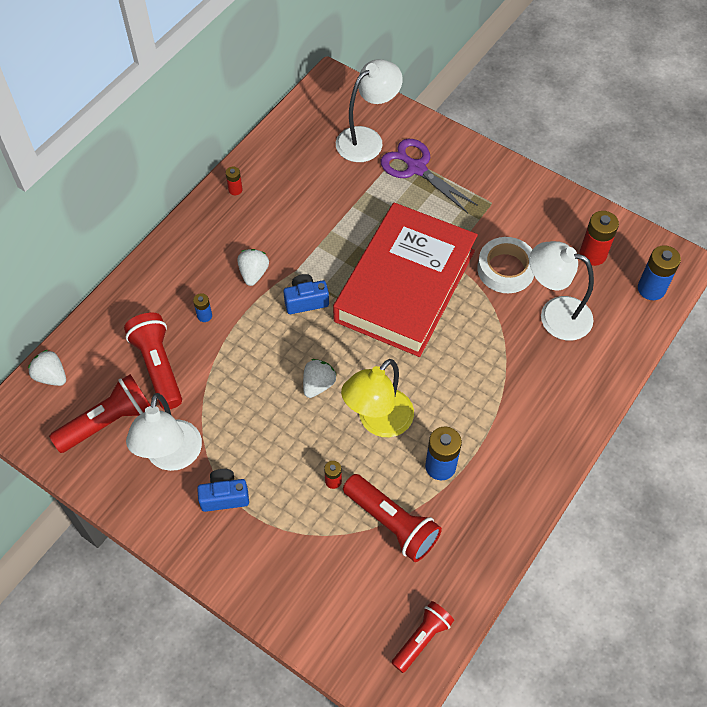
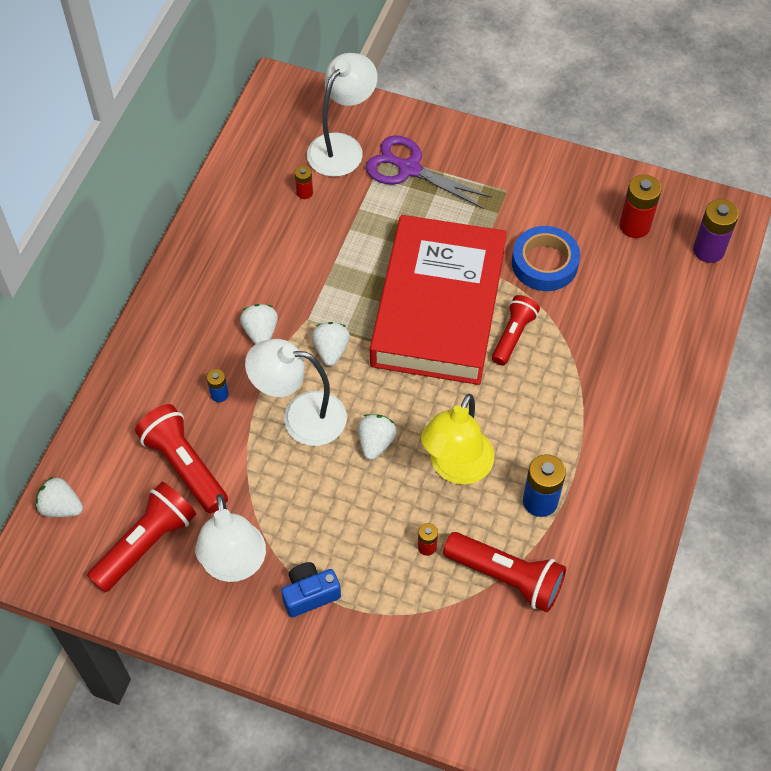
camera: 15 degrees left, 0 degrees up
(235, 190) = (207, 239): red battery -> red battery (304, 192)
(306, 301) = (331, 350): blue camera -> white strawberry
(422, 638) = (577, 694): red flashlight -> red flashlight (513, 335)
(505, 269) = (544, 263): white tape -> blue tape
(555, 314) = (613, 302): white lamp -> white lamp (301, 417)
(651, 289) = (708, 250): blue battery -> purple battery

